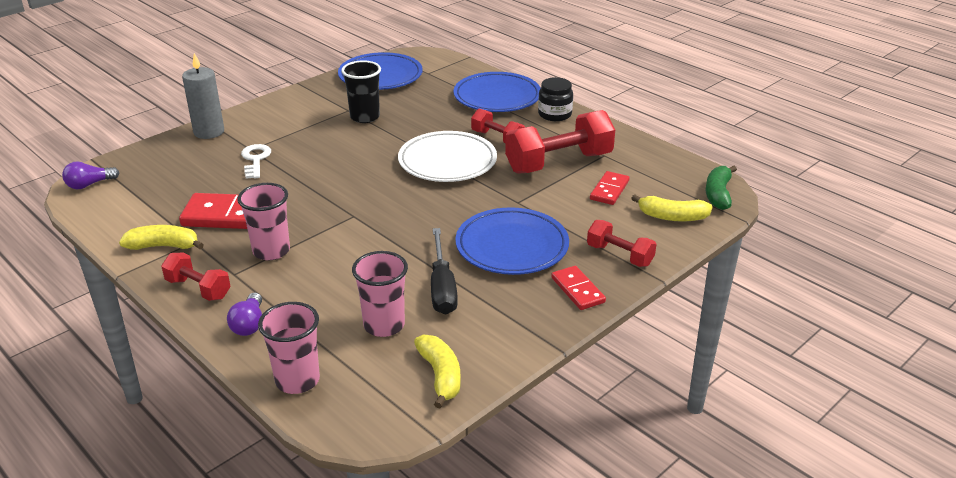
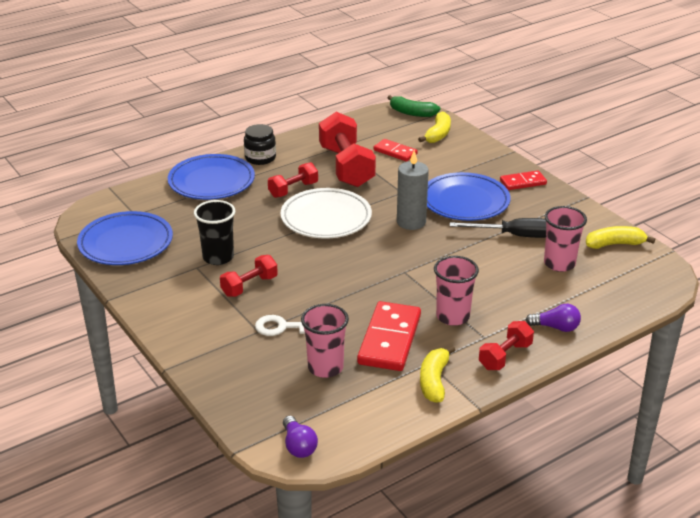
camera: 80 degrees left, 0 degrees up
(209, 132) = (206, 361): grey candle -> grey candle (411, 222)
(297, 380) = (622, 304): pink cup -> pink cup (325, 367)
(619, 255) = (483, 161): red dumbbell -> red dumbbell (249, 286)

